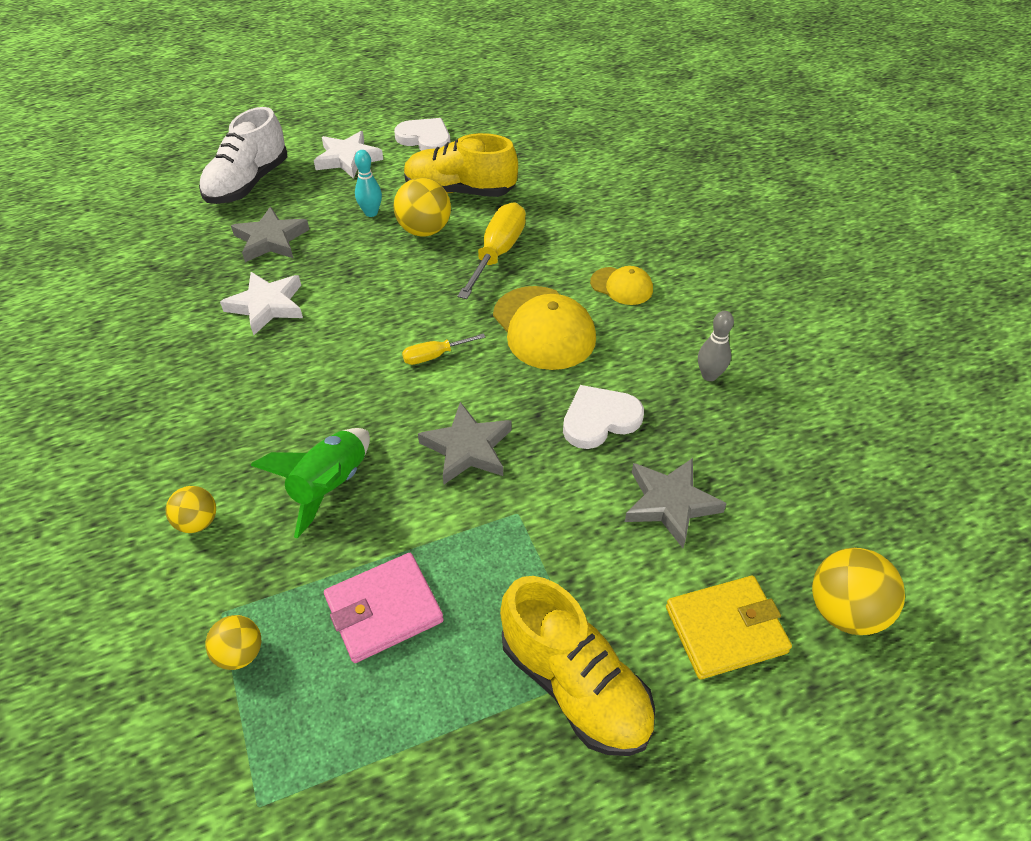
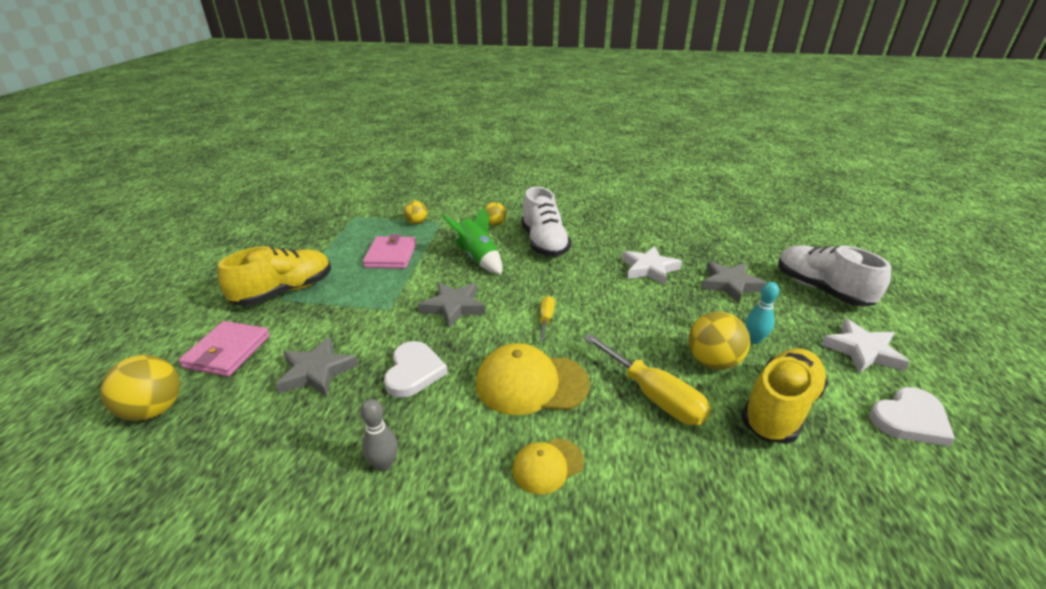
camera: 120 degrees right, 15 degrees down
(242, 429) = (544, 243): none -> white shoe
(574, 685) = (285, 291): yellow shoe -> yellow shoe turned 150 degrees clockwise
(725, 629) = (227, 352): yellow wallet -> pink wallet

